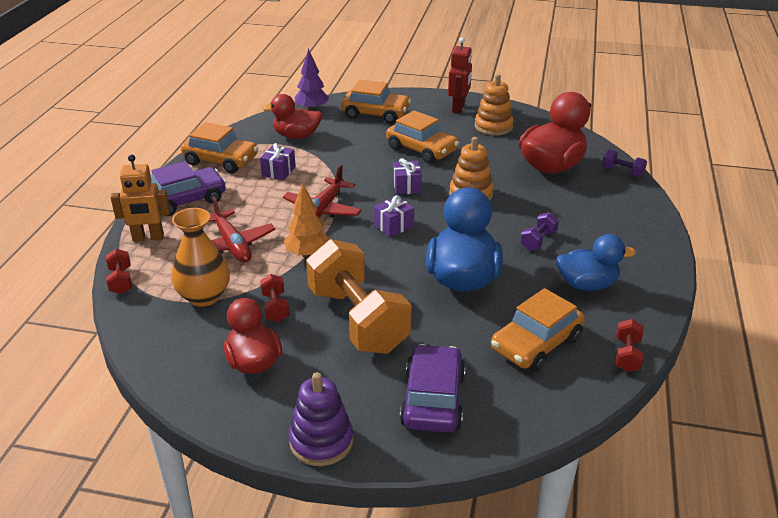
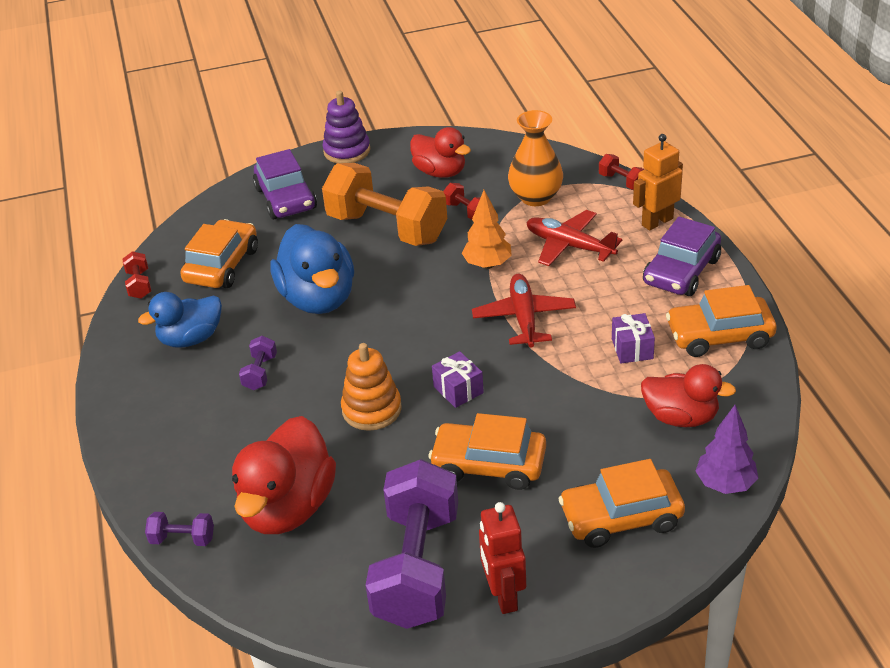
camera: 155 degrees right, 5 degrees up
(296, 136) = (681, 417): red duck -> red duck turned 45 degrees clockwise
(393, 226) = (430, 329): purple gift -> none
(493, 126) = (417, 567): orange stacking toy -> purple dumbbell

